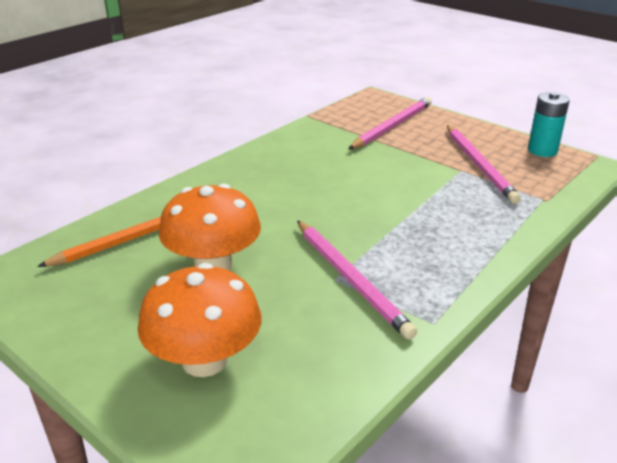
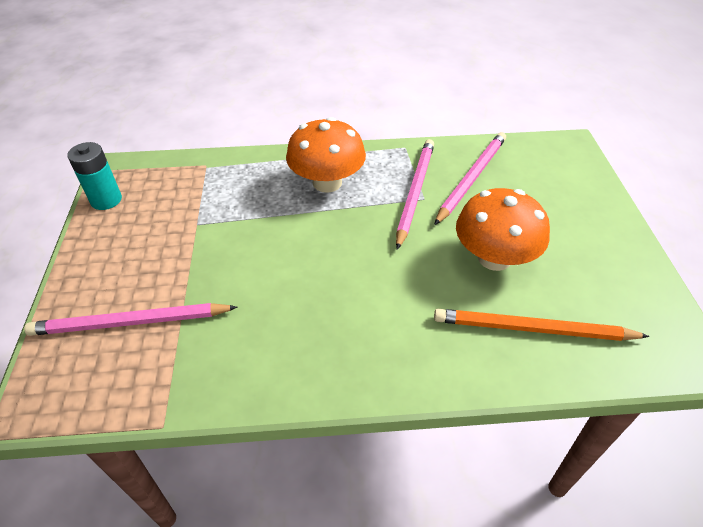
camera: 135 degrees left, 15 degrees up
(204, 360) = (551, 197): orange mushroom -> orange mushroom (327, 182)
(479, 165) = (175, 219): pink pencil -> pink pencil (471, 178)

